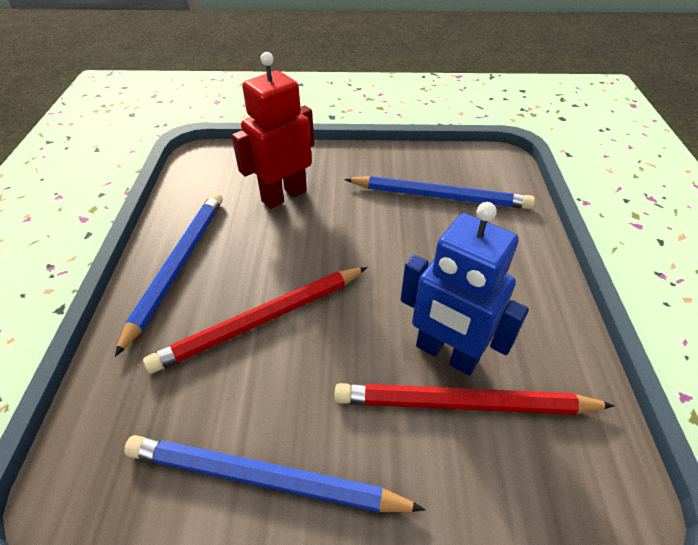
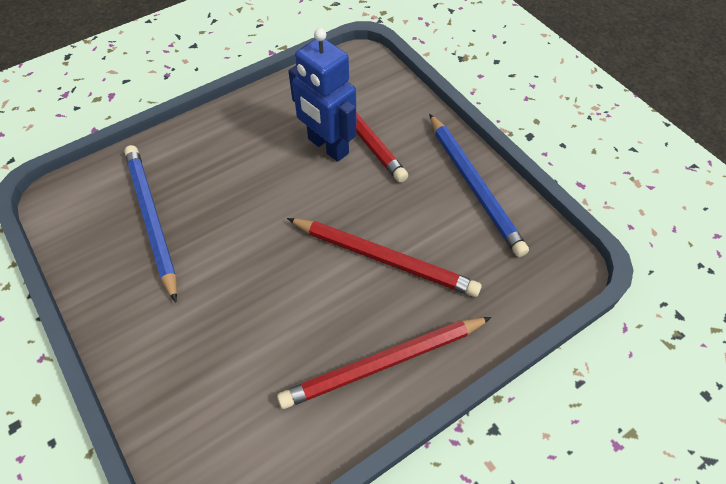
camera: 125 degrees left, 10 degrees up
(178, 266) = (384, 363): blue pencil -> red pencil
(283, 196) = (230, 348): red robot -> none
(446, 354) = (327, 146): blue robot -> blue robot turned 135 degrees clockwise

